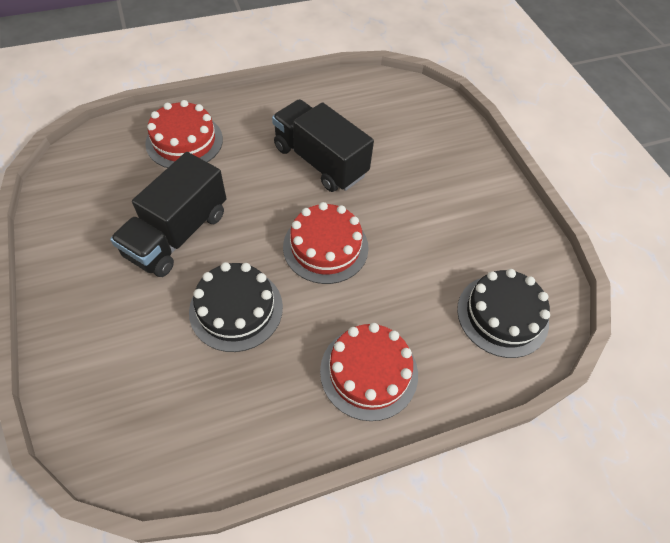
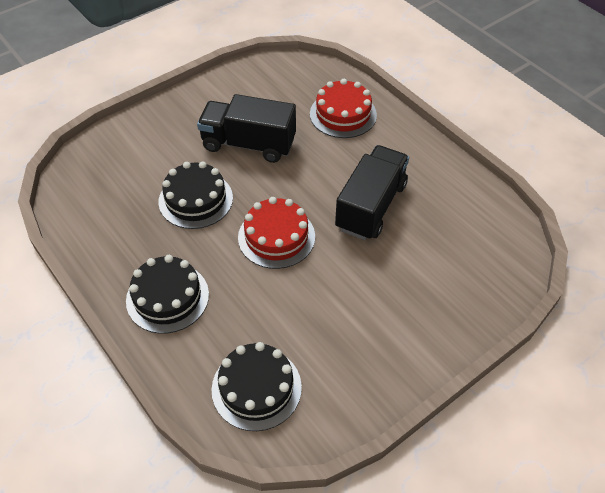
camera: 75 degrees right, 5 degrees down
(369, 372) = (167, 297): red cake -> black cake

